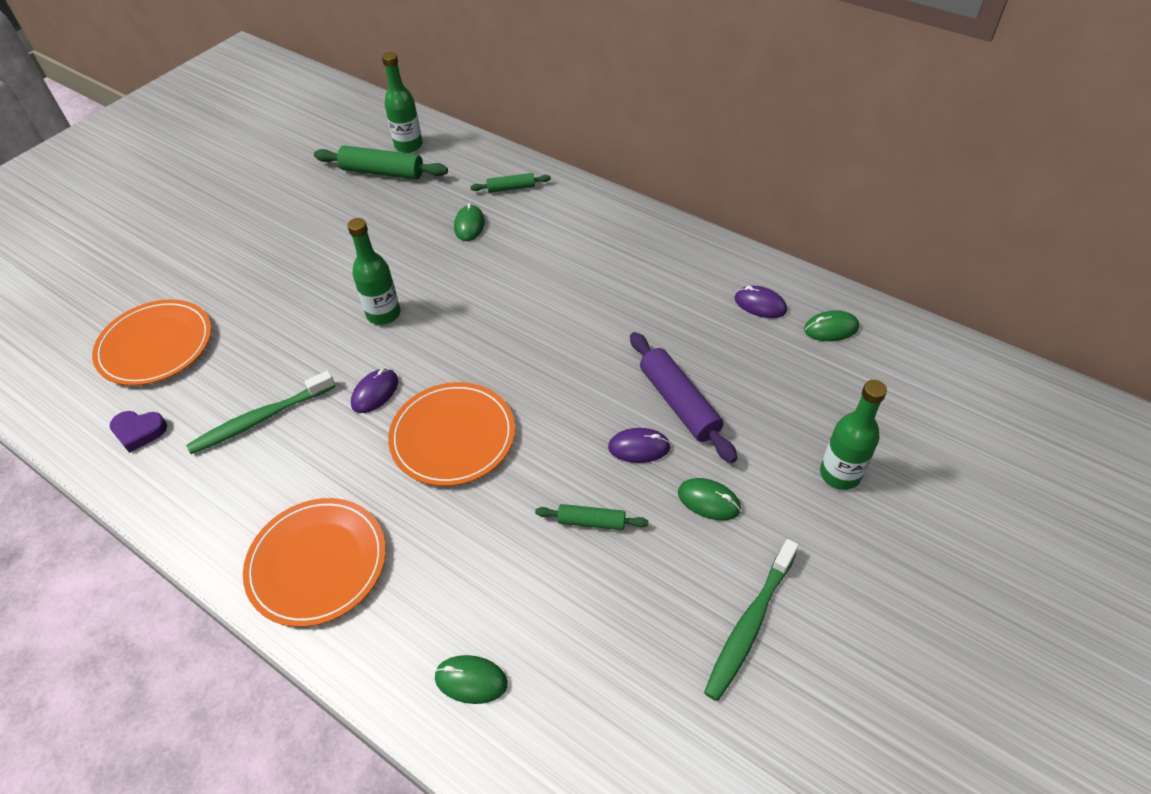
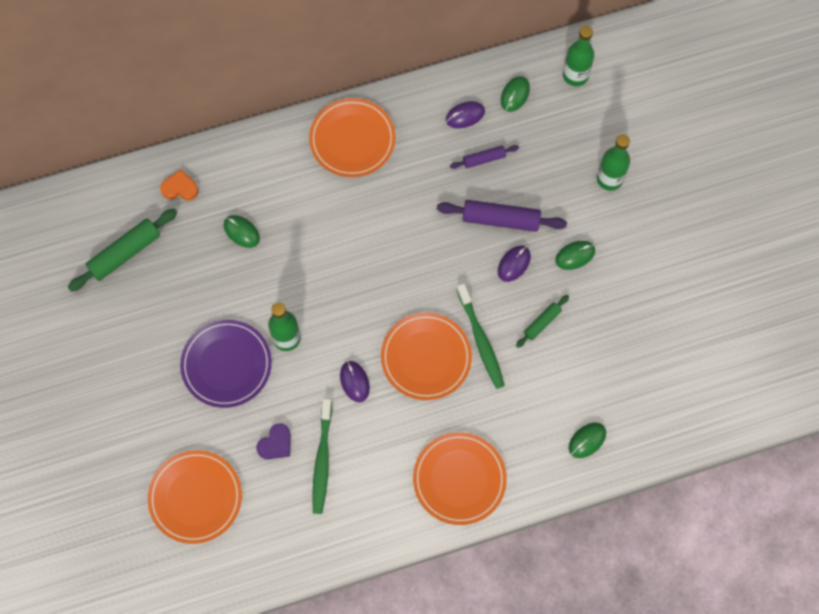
camera: 55 degrees left, 20 degrees up
(139, 432) = (274, 538): purple heart -> purple heart (276, 444)
(321, 289) = (226, 364): none -> purple plate
(408, 145) = (106, 216): green bottle -> green bottle (575, 75)
(475, 169) = (180, 188): none -> orange heart
(511, 188) = (224, 179): green rolling pin -> none
(639, 242) = (352, 139): none -> orange plate
(731, 347) = (484, 159): none -> purple rolling pin
(749, 624) = (654, 292): green toothbrush -> green toothbrush (480, 340)

